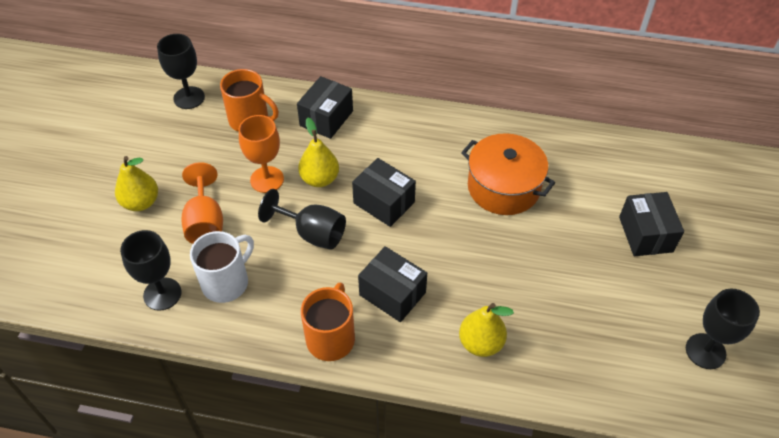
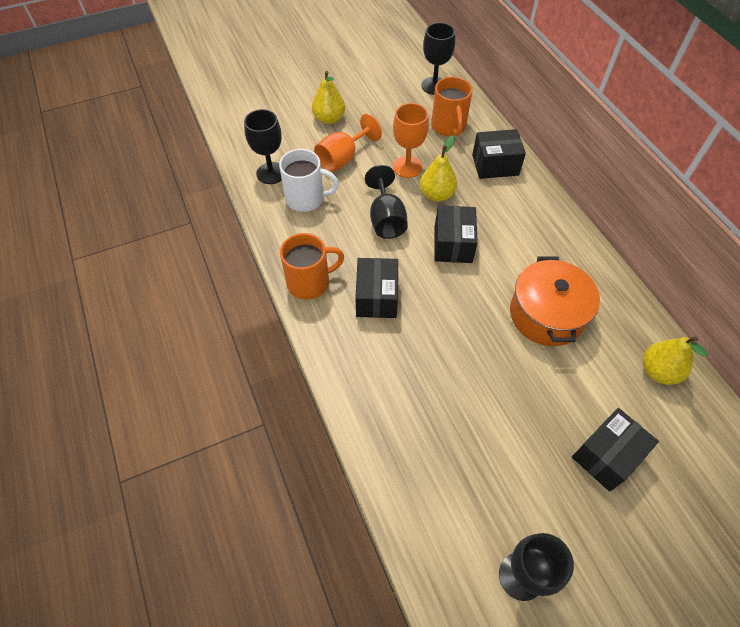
camera: 55 degrees right, 5 degrees up
(480, 343) = (381, 381): yellow pear -> yellow pear (658, 371)

